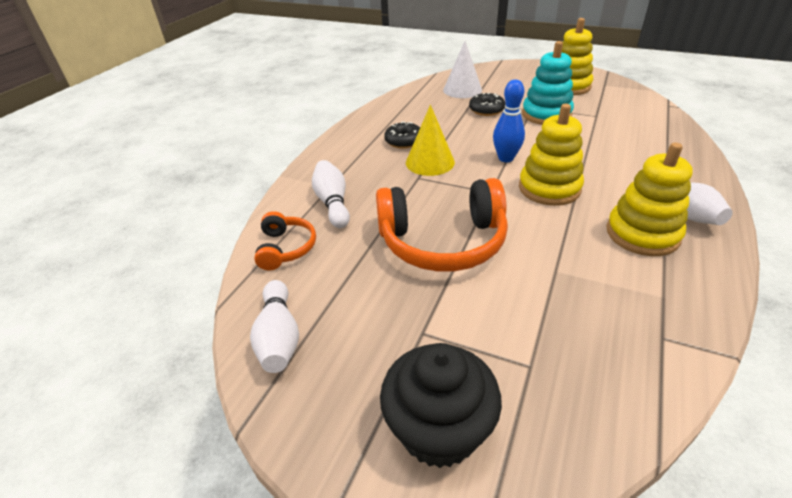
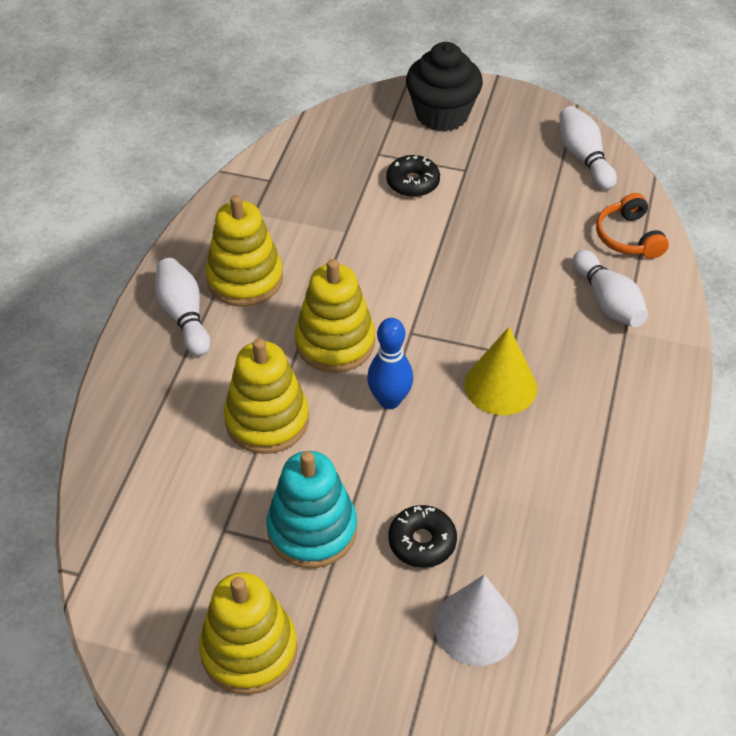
camera: 170 degrees right, 10 degrees up
(404, 141) = (553, 435): black donut -> black donut (412, 183)
(442, 241) = (461, 256): orange headphones -> none
(587, 152) = (267, 420): none -> yellow stacking toy

